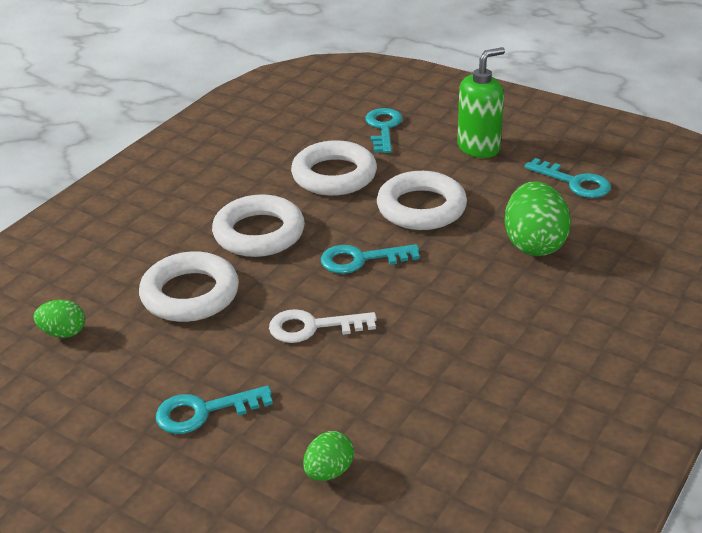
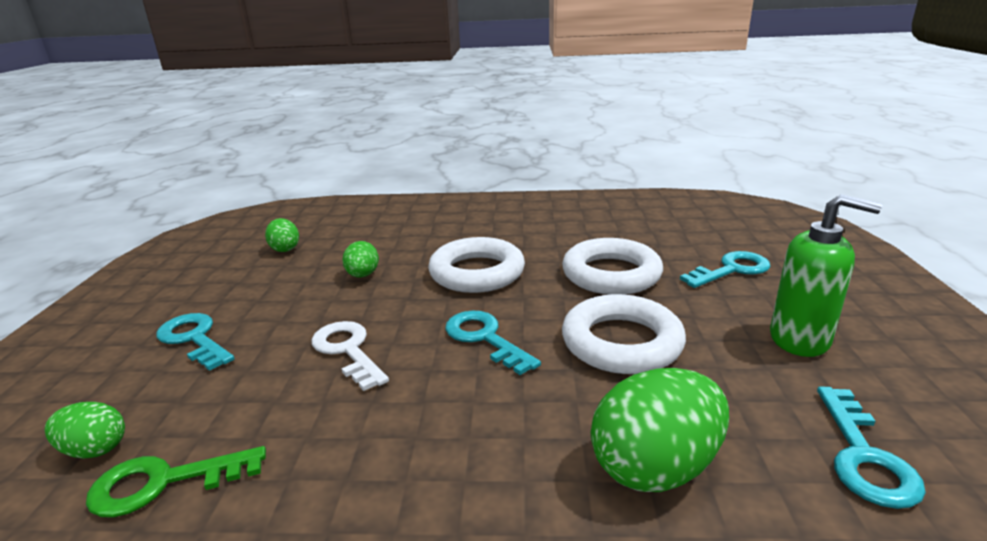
camera: 60 degrees right, 10 degrees down
(190, 294) = (363, 275): white ring -> green egg
(397, 434) = (164, 482): none -> green key

